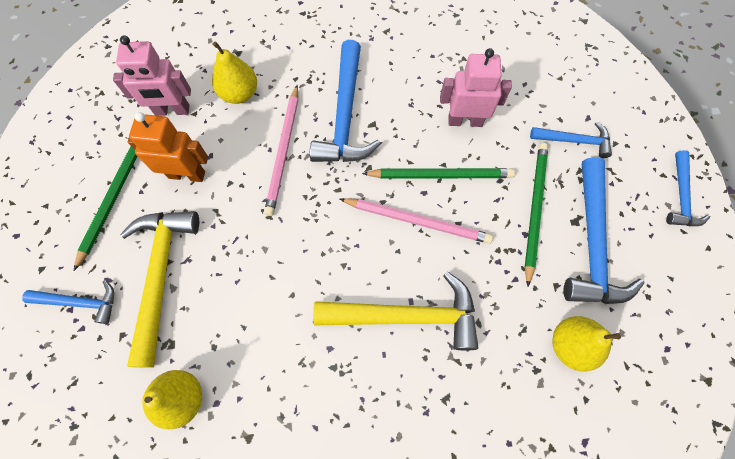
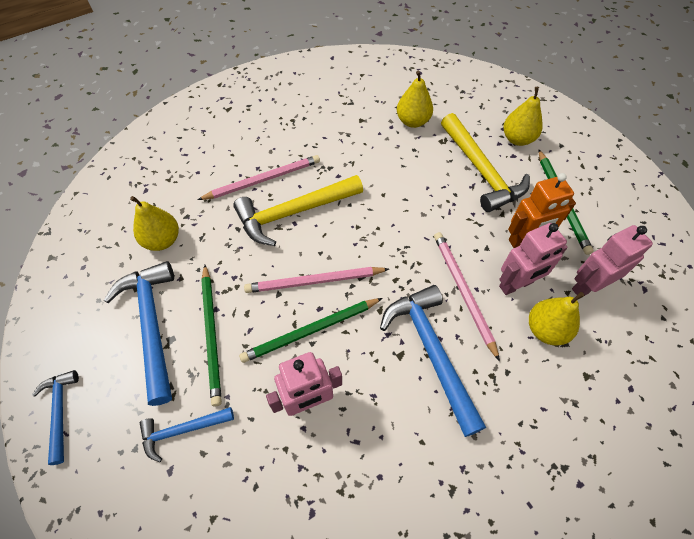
camera: 155 degrees right, 10 degrees down
(80, 302) = (517, 139): blue hammer -> yellow pear
(232, 138) = (516, 284): none -> pink robot
(425, 386) = (263, 180): none -> pink pencil

